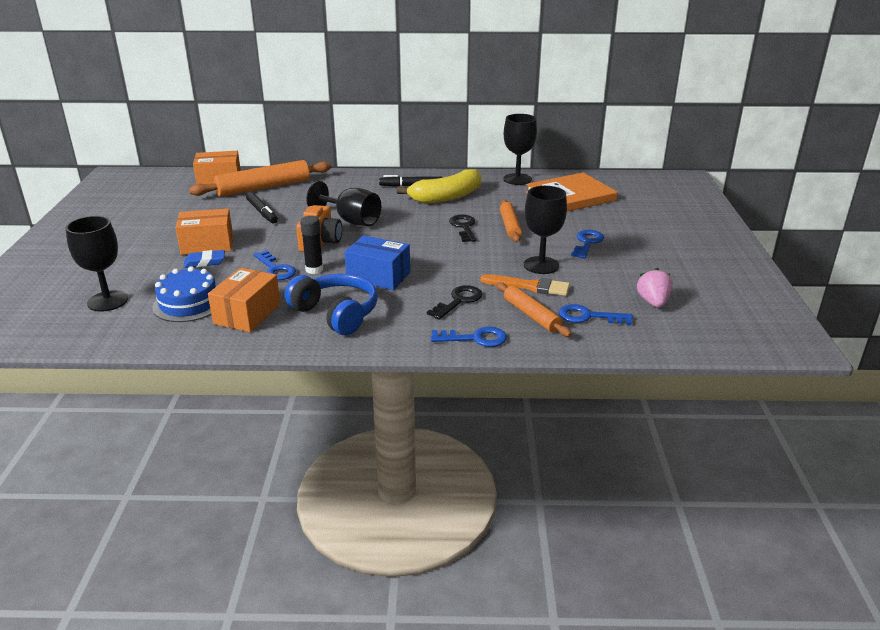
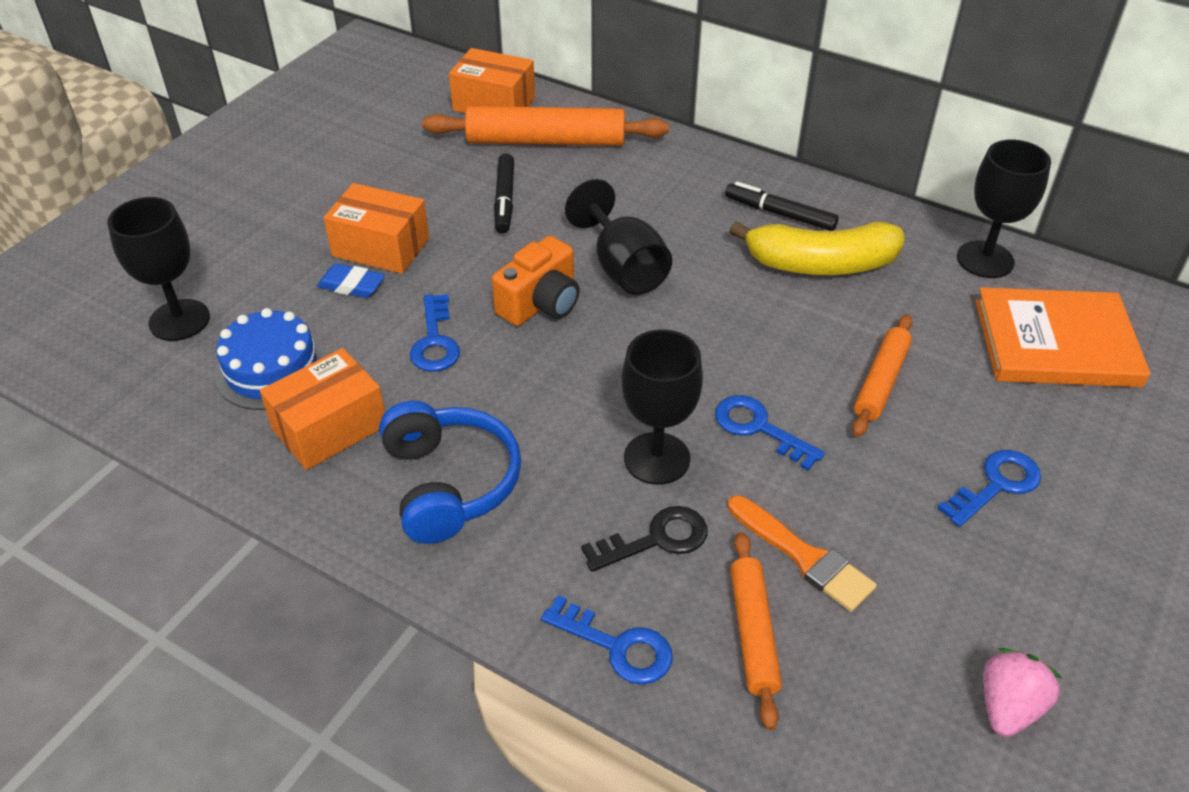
camera: 30 degrees right, 15 degrees up
(314, 269) = (488, 365): black glue stick -> none
(378, 276) = (571, 422): blue box -> none
(464, 227) = (796, 354): black key -> none
(541, 265) = (864, 510): black goblet -> black goblet (657, 458)
(588, 316) = (853, 686): blue key -> blue key (759, 428)

